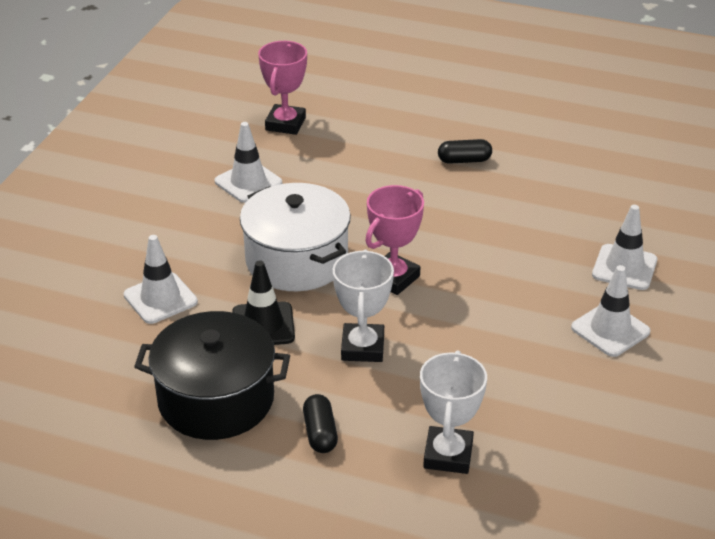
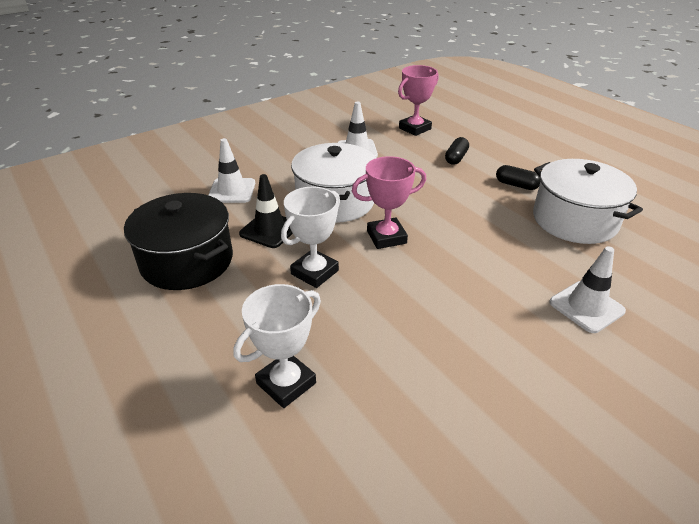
camera: 35 degrees right, 0 degrees up
(320, 433) = (219, 316): black capsule -> black capsule (456, 158)
(550, 181) = (574, 220): none -> white pot
(610, 330) = (527, 351): white traffic cone -> none

